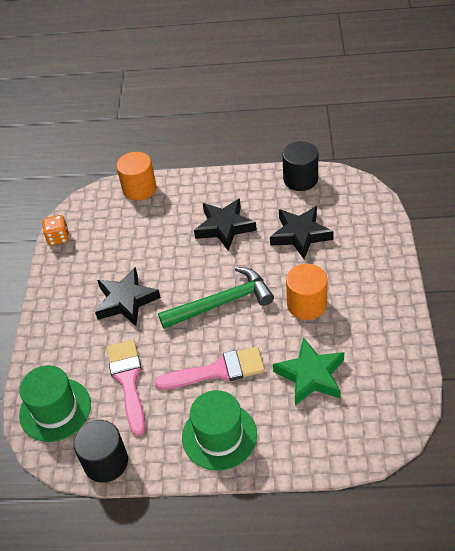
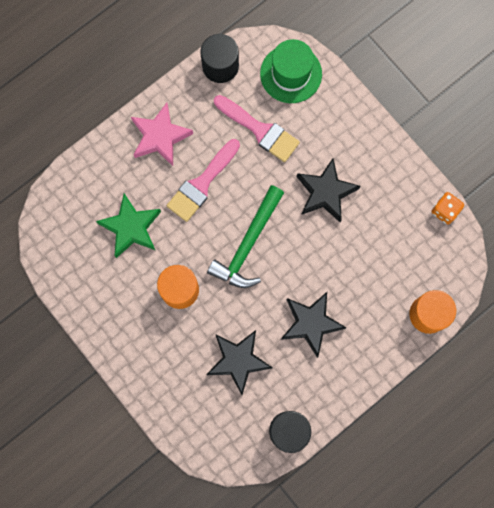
camera: 135 degrees right, 30 degrees up
(219, 436) = (160, 136): green hat -> pink star

